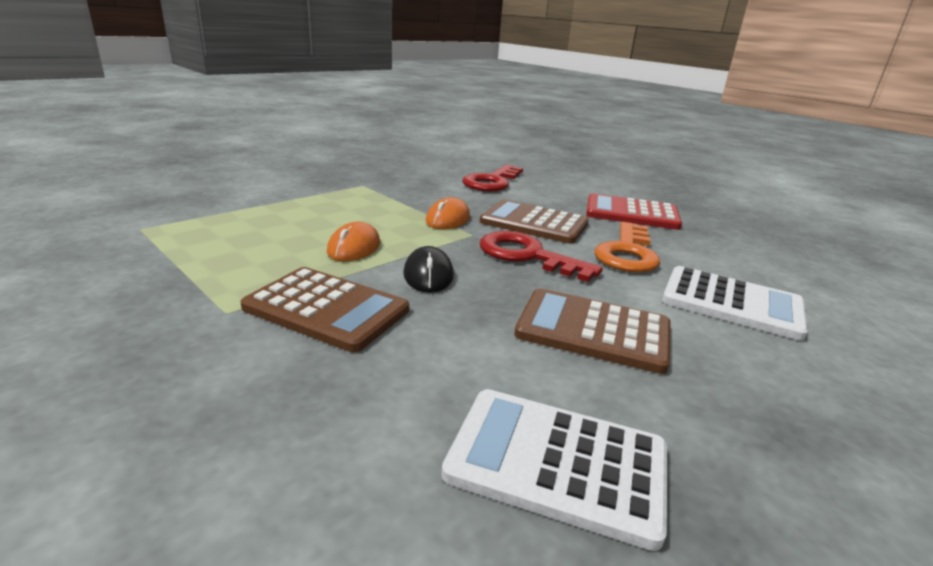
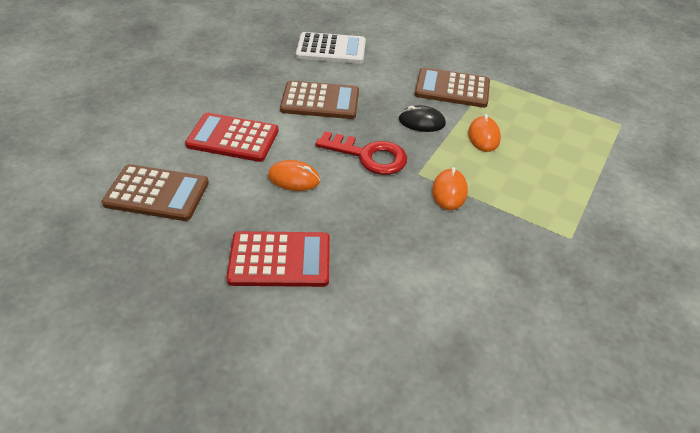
camera: 165 degrees right, 20 degrees up
(428, 275) = (421, 122): black mouse -> black mouse turned 60 degrees counterclockwise
(492, 182) = (453, 300): red key -> none
(534, 223) = (376, 207): brown calculator -> brown calculator (157, 193)
(627, 253) = (294, 178): orange key -> orange mouse
(732, 303) = (233, 138): white calculator -> red calculator

